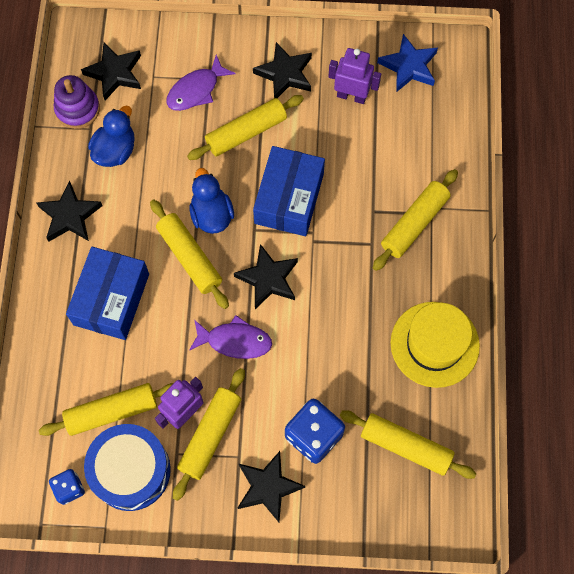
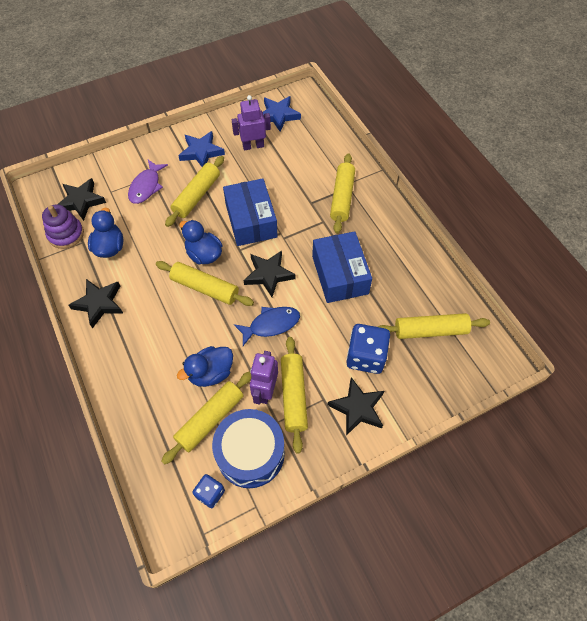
camera: 30 degrees left, 10 degrees down
(111, 299) = (164, 343): blue box -> blue box (340, 275)
(140, 361) = (210, 373): none -> blue duck
(235, 341) = (271, 324): purple fish -> blue fish
(285, 74) = (201, 152): black star -> blue star
(434, 344) = (404, 260): yellow hat -> none

